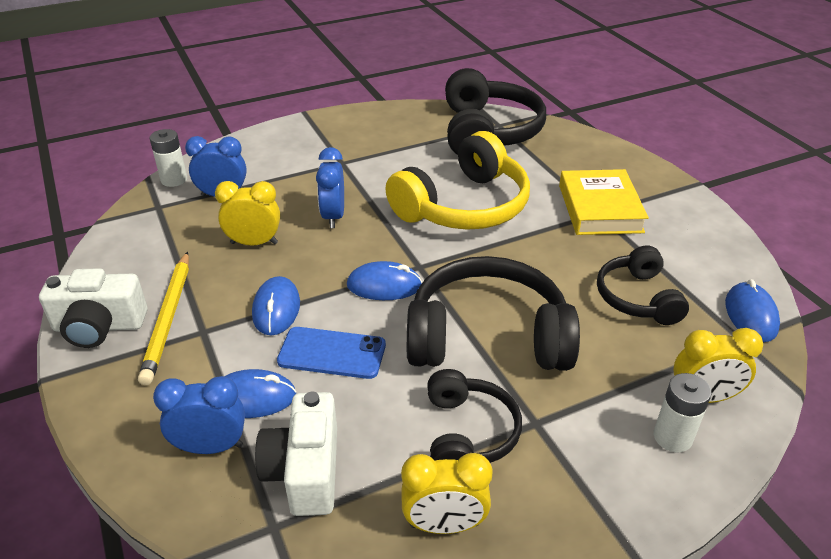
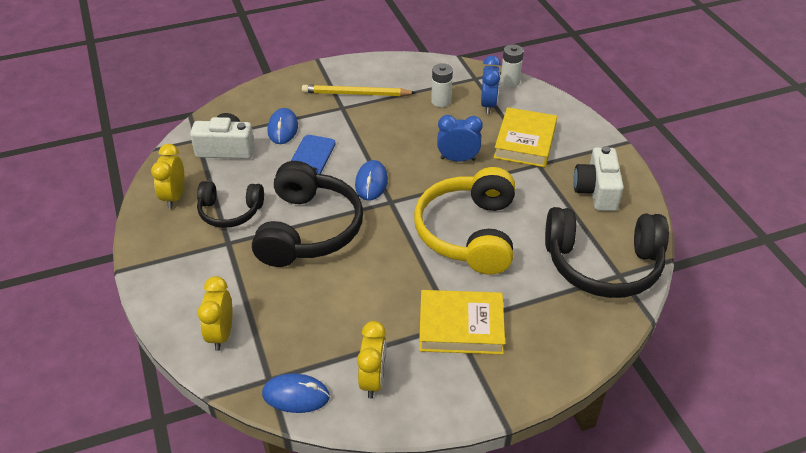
camera: 95 degrees right, 5 degrees up
(99, 326) = (354, 70): white camera -> white camera (596, 191)
(211, 447) = (253, 117): blue clock -> none
(254, 243) = (428, 122): yellow clock -> yellow clock (373, 380)
(276, 309) = (356, 135): blue mouse -> none
(301, 170) = (525, 142): none -> yellow book
(463, 206) = (469, 233): yellow headphones -> yellow headphones turned 45 degrees clockwise
(638, 298) = (332, 323): black headphones -> none
(672, 437) = (195, 307): white battery -> white battery (441, 101)

